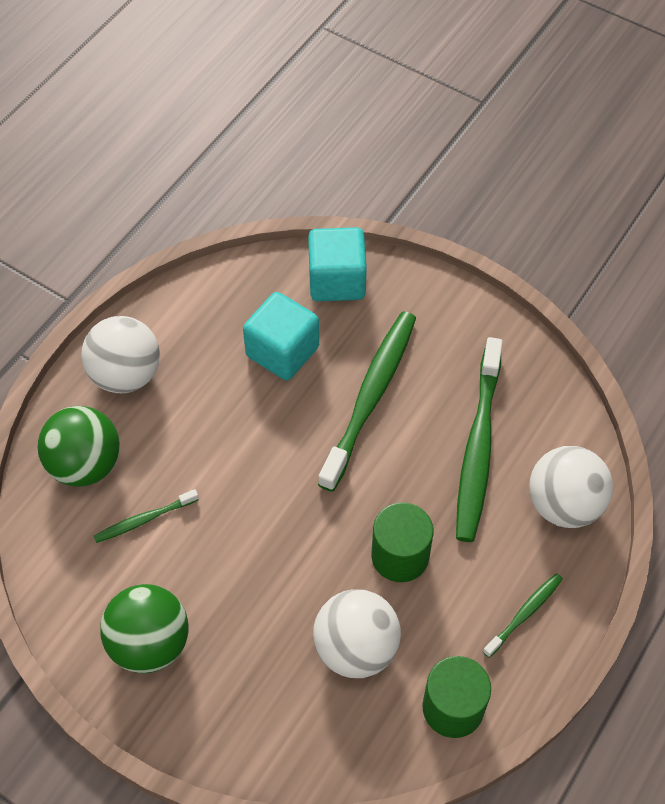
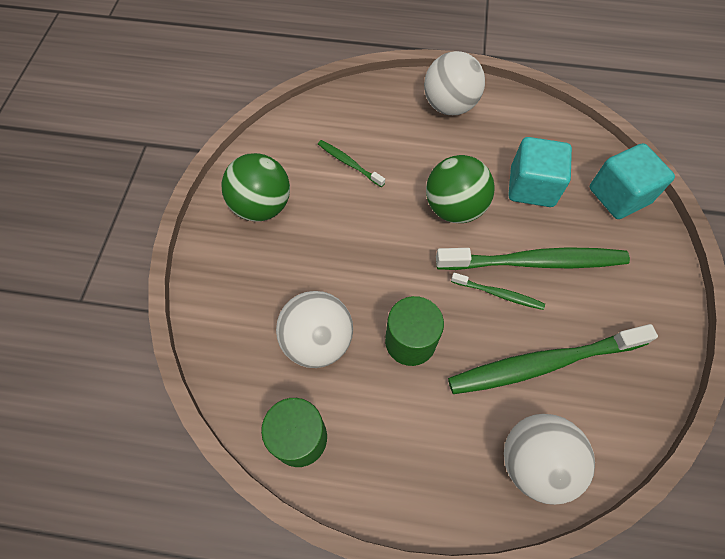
camera: 65 degrees right, 5 degrees up
(86, 464) = (370, 114): green ball -> green ball (454, 208)
(524, 614) = (410, 467): green toothbrush -> green toothbrush (498, 294)

